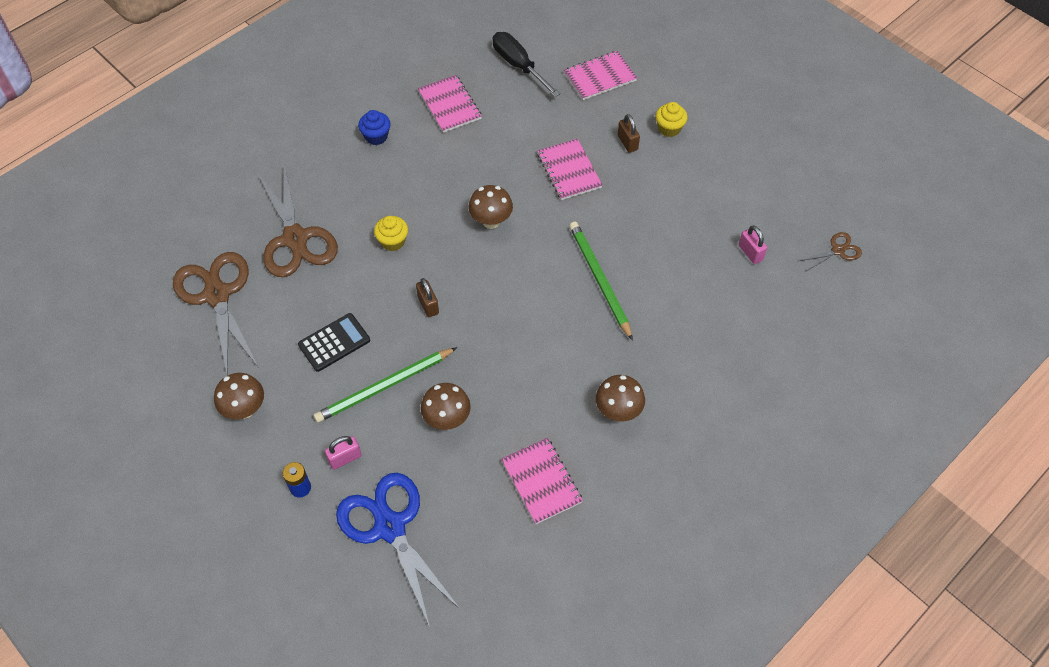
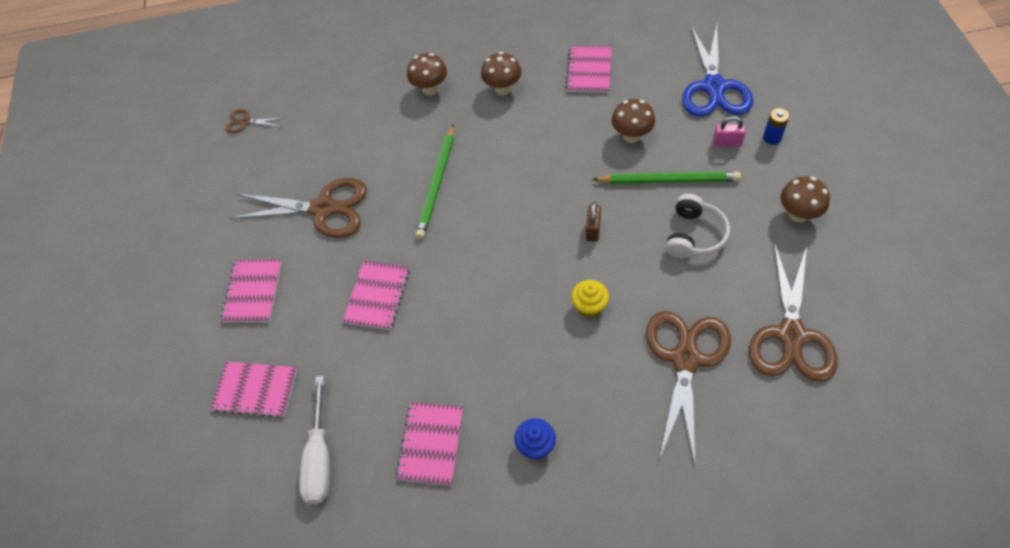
camera: 140 degrees left, 0 degrees up
(334, 343) = (694, 235): black calculator -> white headphones
(491, 221) = (486, 281): brown mushroom -> brown mushroom (430, 89)
(519, 66) = (320, 457): black screwdriver -> white screwdriver
(627, 142) = (301, 297): brown padlock -> none
(669, 128) = (253, 292): yellow cupcake -> pink notebook
(679, 211) = (323, 209): none -> brown scissors
(750, 253) = (306, 150): pink padlock -> none

